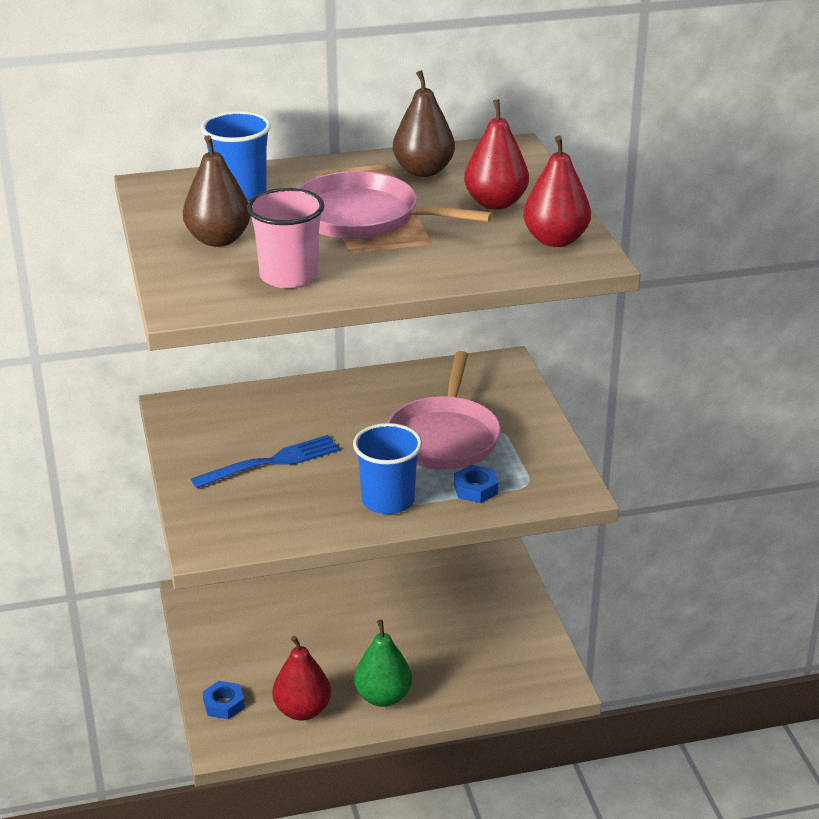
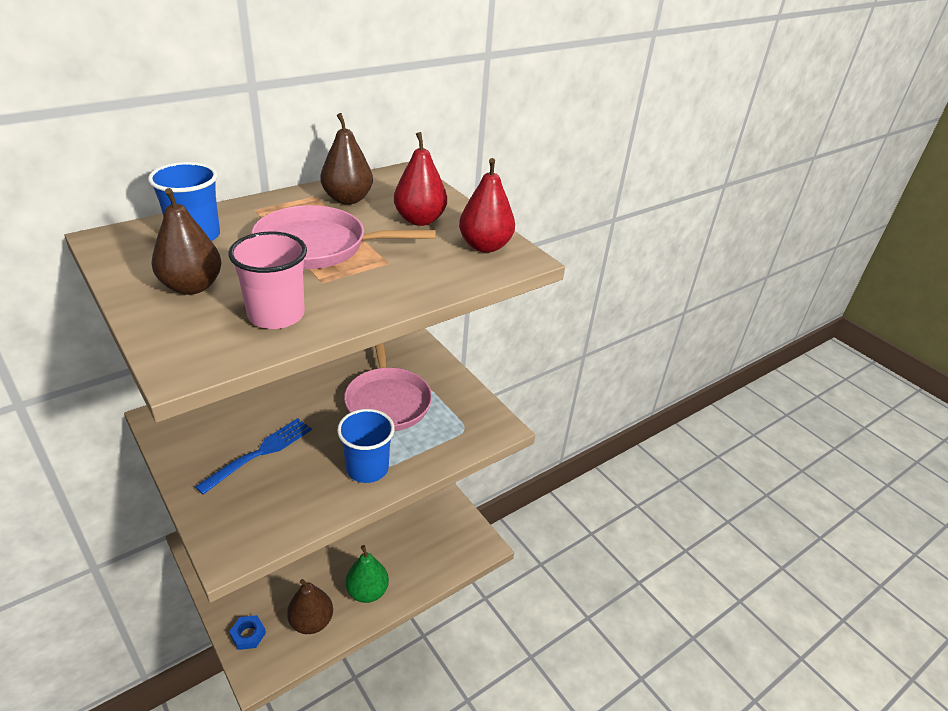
camera: 25 degrees left, 5 degrees up
(302, 710) = (311, 621): red pear -> brown pear
(475, 489) = (429, 442): blue nut -> none

